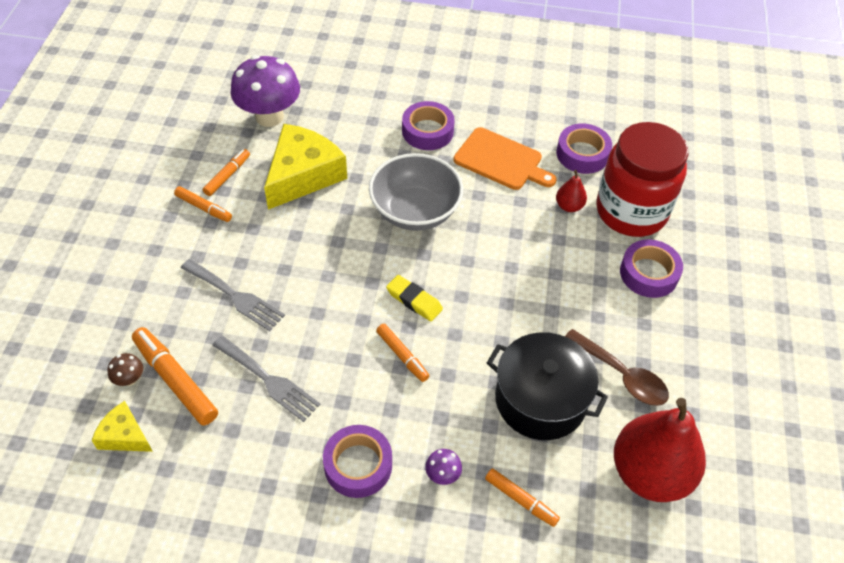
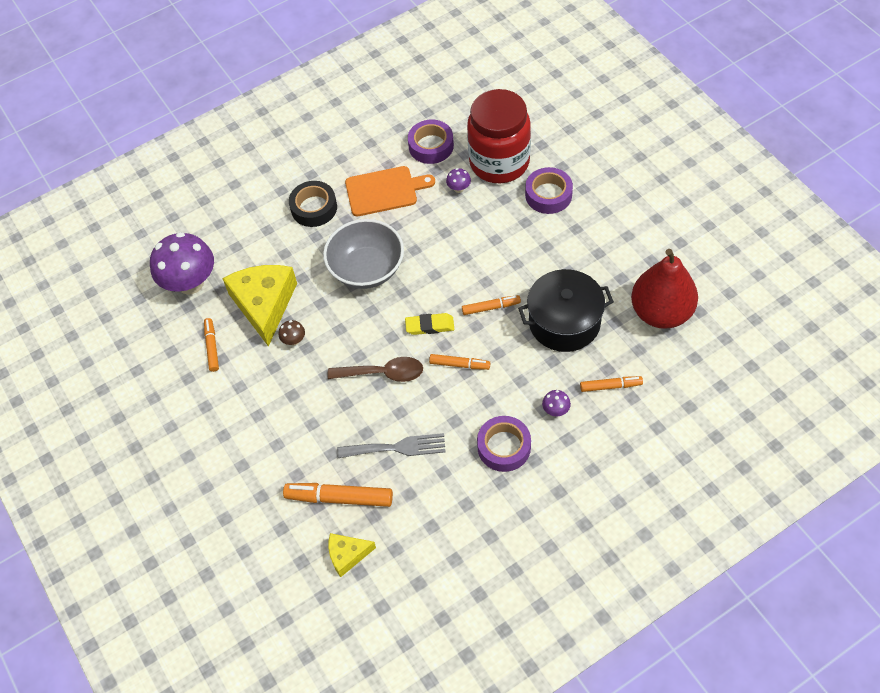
camera: 35 degrees left, 5 degrees up
(129, 379) = (309, 523): brown mushroom -> brown mushroom (294, 340)
(204, 208) = (222, 381): orange marker -> orange marker (491, 307)
(235, 296) = (315, 418): grey fork -> none
(427, 131) = (314, 208): purple tape -> black tape
(569, 206) = (459, 188): red pear -> purple mushroom
(621, 375) = (593, 270): brown spoon -> brown spoon (383, 373)

